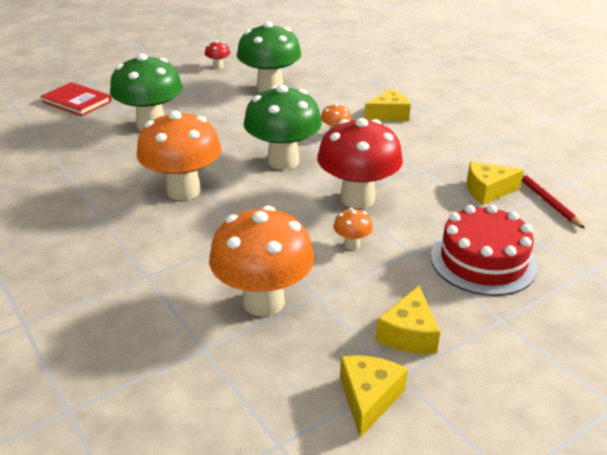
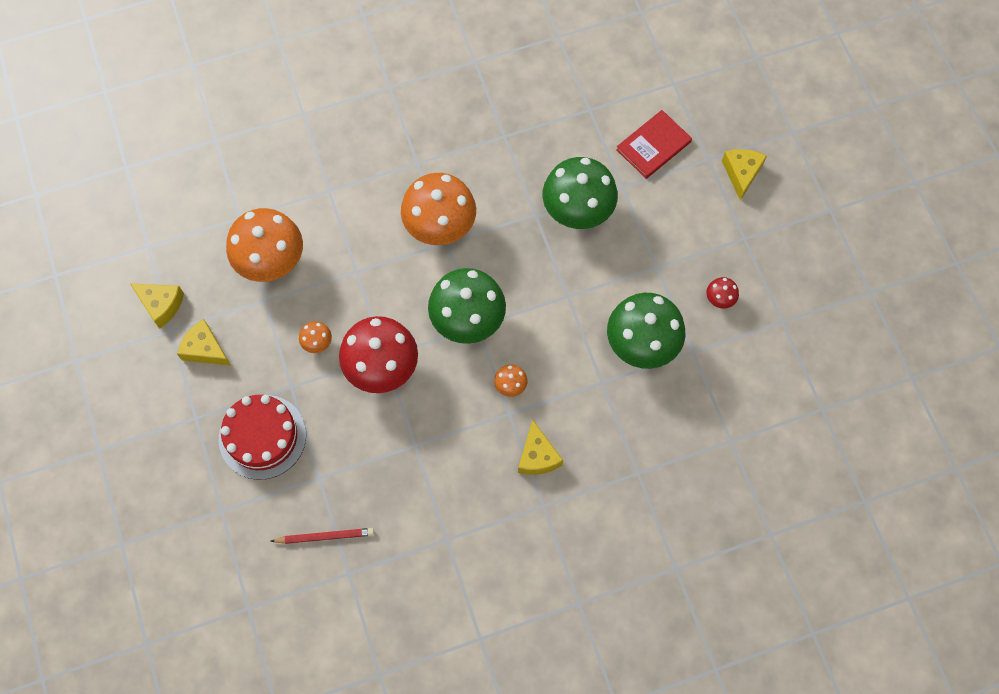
camera: 105 degrees right, 35 degrees up
(487, 191) = (358, 490): yellow cheese -> yellow cheese (741, 173)

